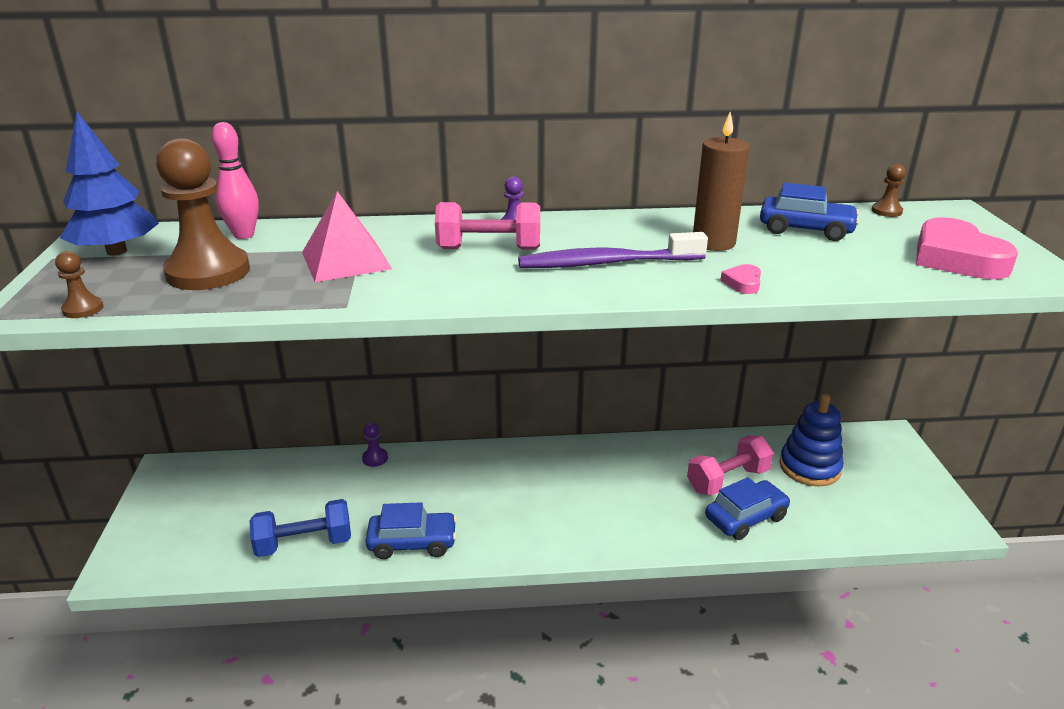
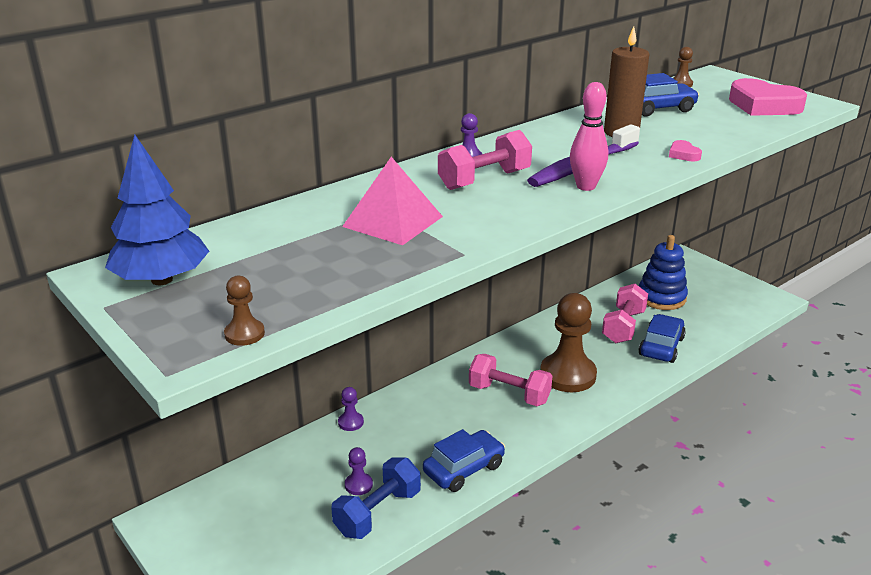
camera: 35 degrees left, 0 degrees up
(208, 272) = (294, 267): brown pawn -> brown pawn (568, 375)
(244, 235) = (258, 229): pink bowling pin -> pink bowling pin (586, 186)
(318, 513) = (358, 485): none -> purple pawn
(532, 495) = (509, 394): none -> pink dumbbell

